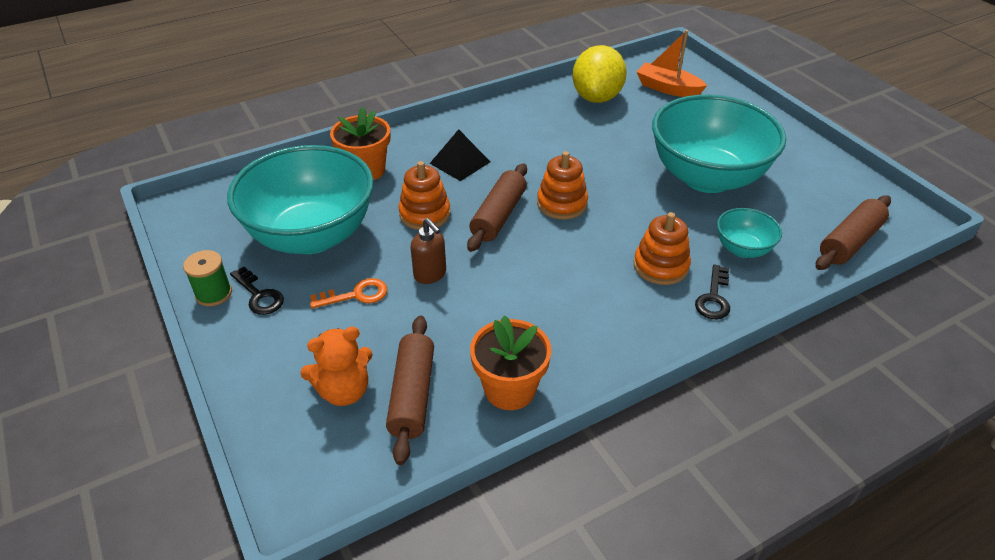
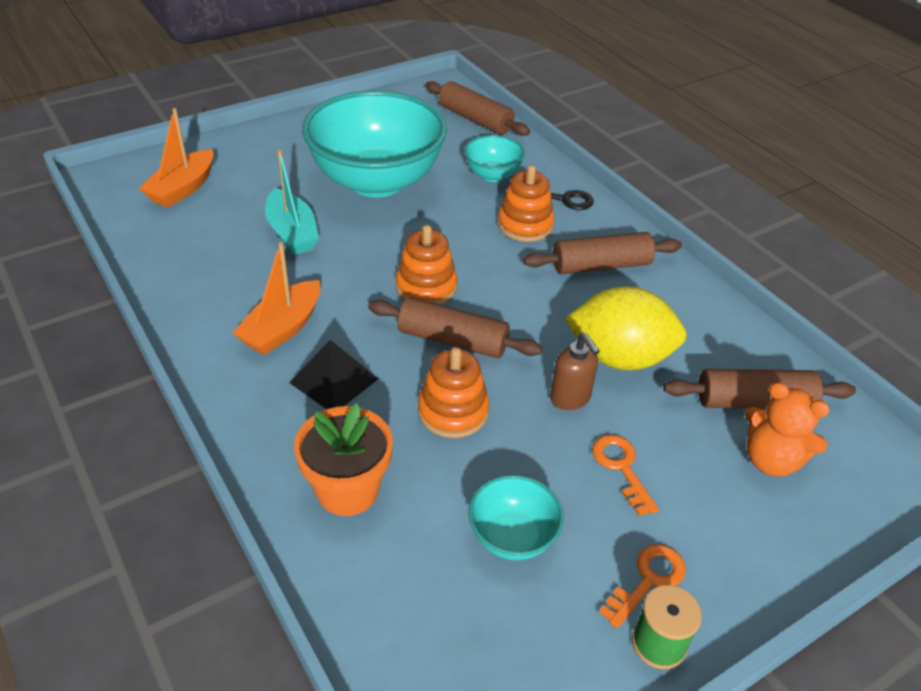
camera: 95 degrees left, 0 degrees up
(259, 295) = (648, 580): black key -> orange key
(312, 236) = (512, 537): turquoise bowl -> turquoise bowl, size x0.45
(344, 391) = (771, 460): orange teddy bear -> orange teddy bear turned 150 degrees clockwise
(430, 274) = (570, 398): brown soap dispenser -> brown soap dispenser turned 105 degrees clockwise
(509, 389) = (719, 331): orange flower pot -> none
(512, 140) = (282, 328): none -> orange boat
(597, 97) = (189, 247): yellow lemon -> yellow lemon (619, 357)
(604, 313) = (601, 265): none -> brown rolling pin
(622, 138) = (292, 233): none -> turquoise boat

